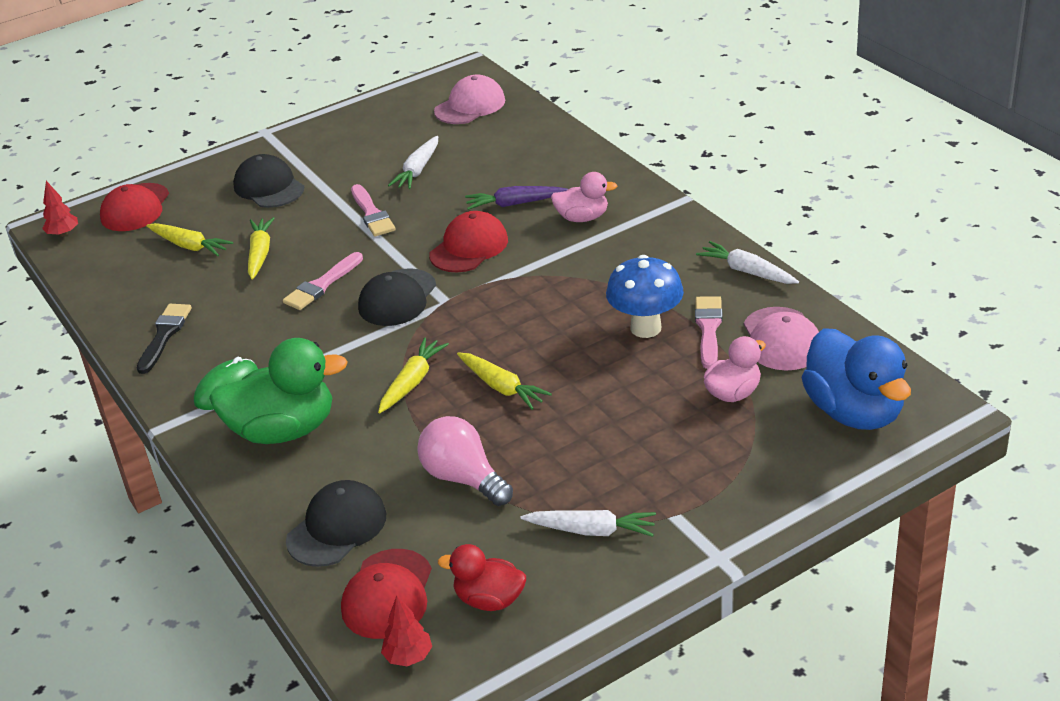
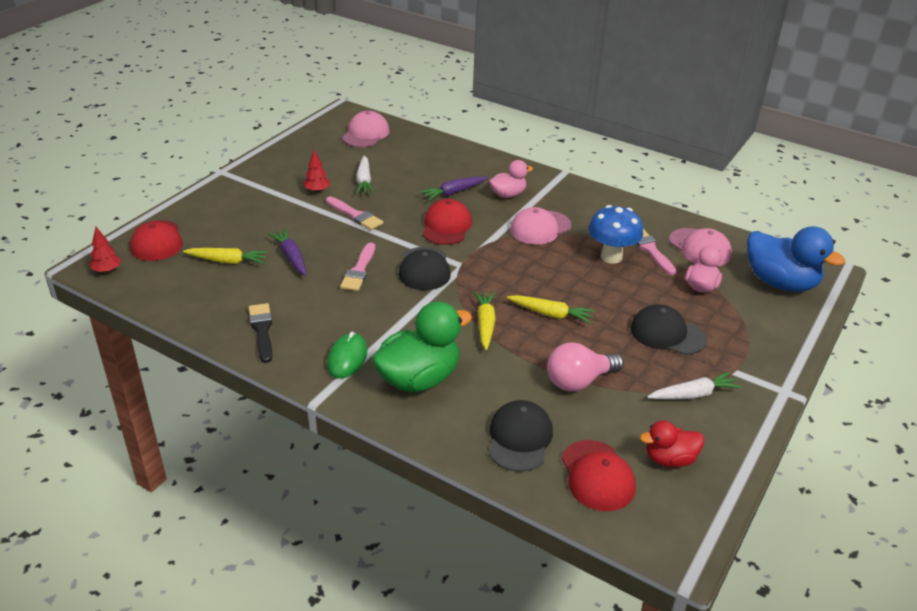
camera: 30 degrees left, 0 degrees up
(260, 254) = (291, 257): yellow carrot -> purple carrot
(269, 187) = (258, 209): black cap -> black cap (667, 334)
(408, 657) = (650, 515): red tree -> red tree (317, 190)
(463, 478) = (579, 381): pink light bulb -> pink light bulb turned 45 degrees counterclockwise
(585, 271) = (540, 228): none -> pink cap
(747, 271) = (642, 210): white carrot -> none

